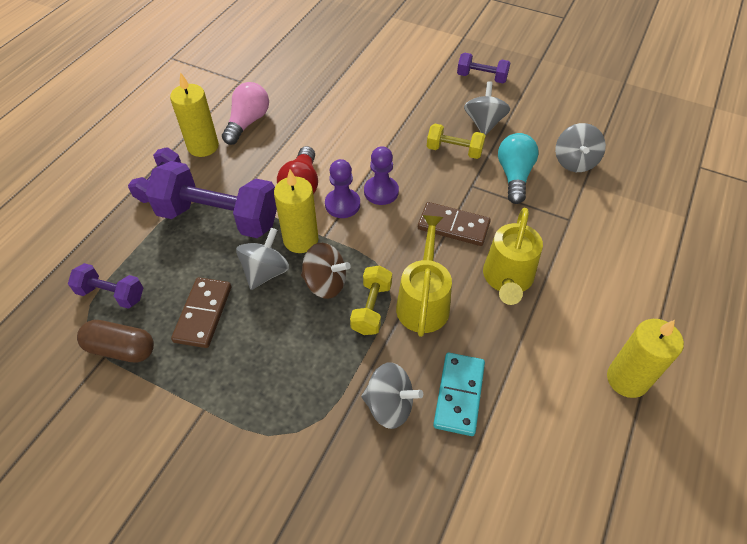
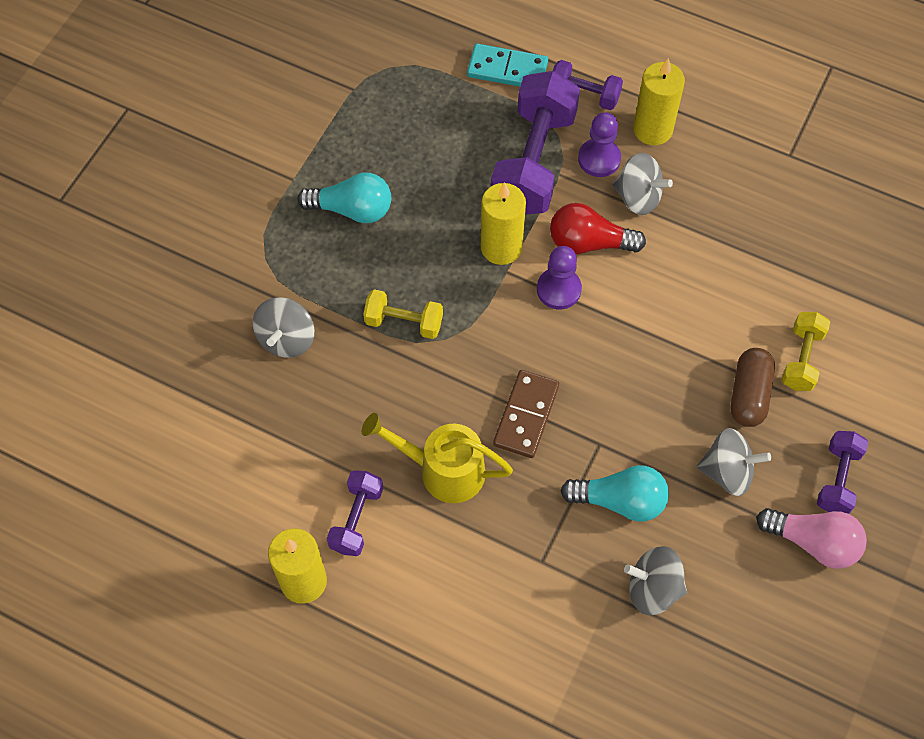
camera: 90 degrees right, 10 degrees up
(111, 294) = (426, 80): purple dumbbell -> purple dumbbell (356, 519)
(121, 349) = (361, 101): brown capsule -> brown capsule (749, 394)
(203, 314) = (400, 164): brown domino -> none
(247, 122) = (702, 173): pink light bulb -> pink light bulb (813, 542)
(248, 353) = (352, 209): none -> turquoise light bulb
(265, 272) = (454, 216): grey spinning top -> grey spinning top (638, 197)
(325, 283) = (438, 275): brown spinning top -> none
(381, 192) = (582, 333): purple pawn -> purple pawn (599, 159)
(423, 301) = (412, 375): yellow watering can -> none
(454, 150) = (665, 426): yellow dumbbell -> yellow dumbbell (801, 359)
(459, 395) = (294, 405): turquoise domino -> turquoise domino (507, 69)

